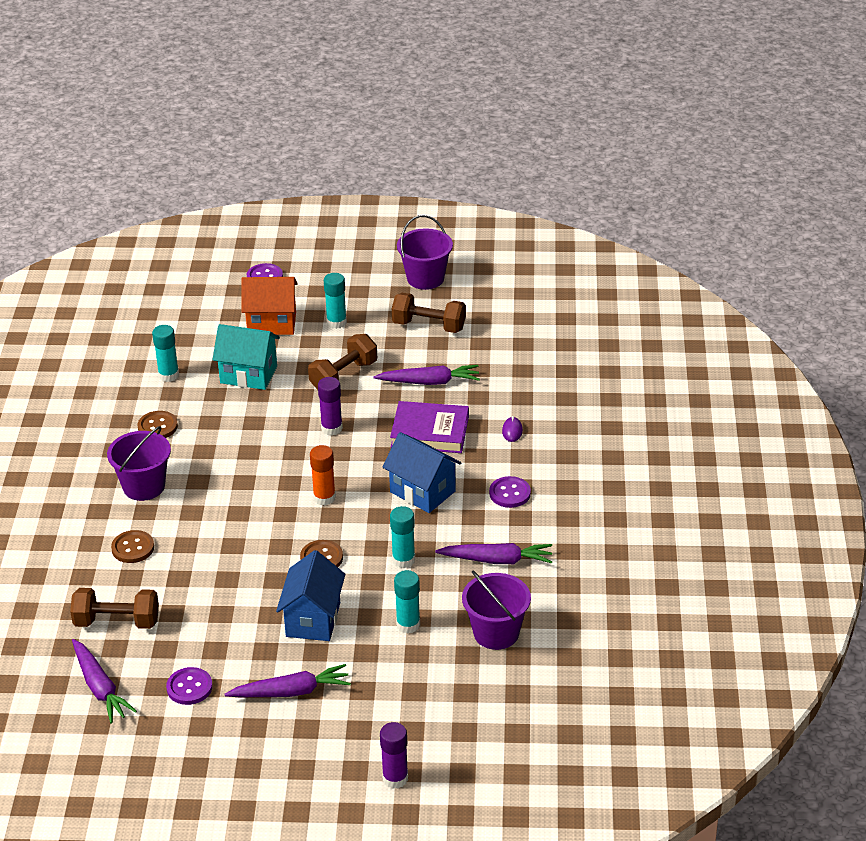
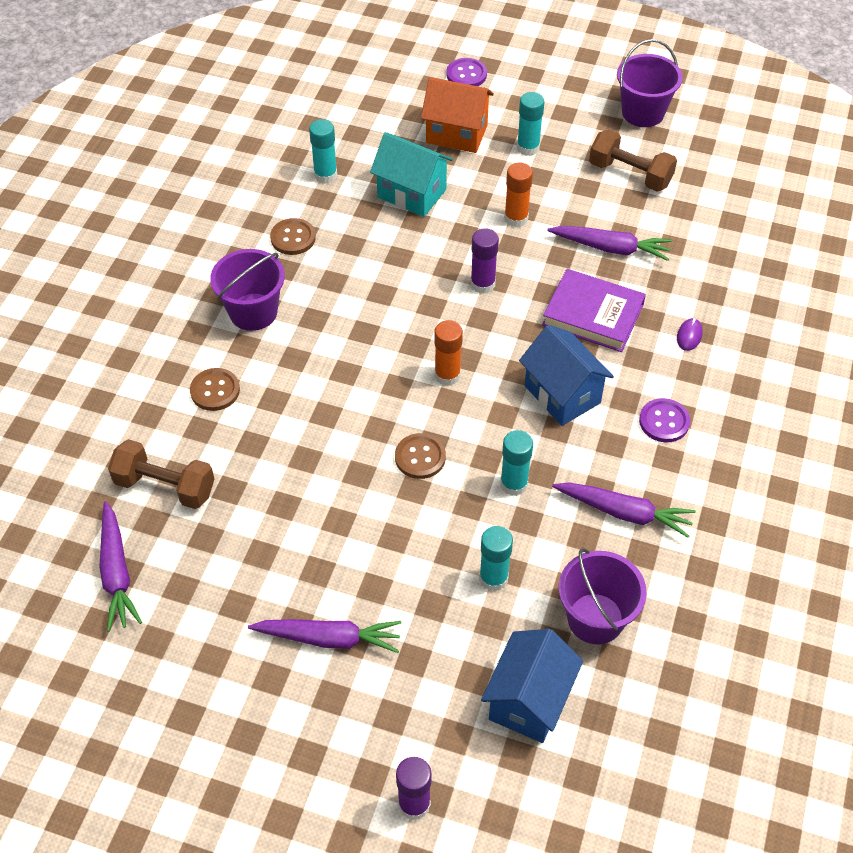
camera: 15 degrees right, 15 degrees up
(189, 687) = (215, 600): purple button -> none
(313, 619) = (385, 541): blue house -> blue house (529, 701)
(343, 376) = (516, 218): brown dumbbell -> orange glue stick

